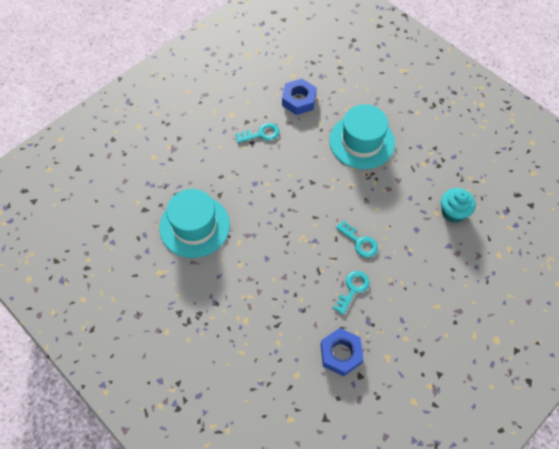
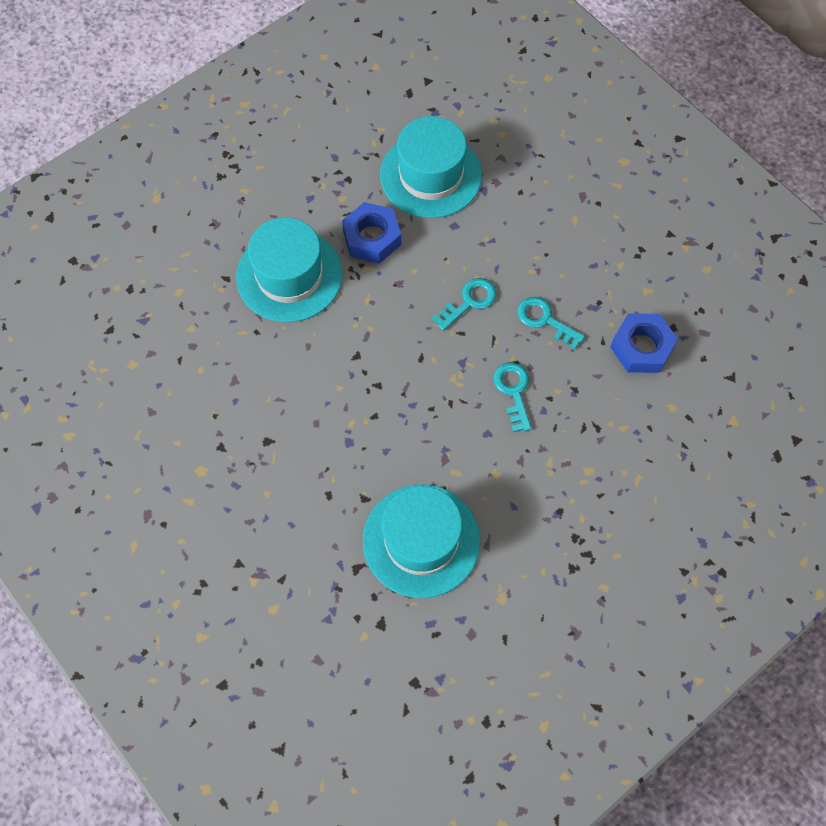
camera: 85 degrees left, 5 degrees up
(261, 134) = (251, 425): turquoise key -> turquoise key (513, 391)
(299, 100) = (189, 360): blue nut -> blue nut (372, 238)
(453, 212) = (431, 175): turquoise cupcake -> turquoise hat

